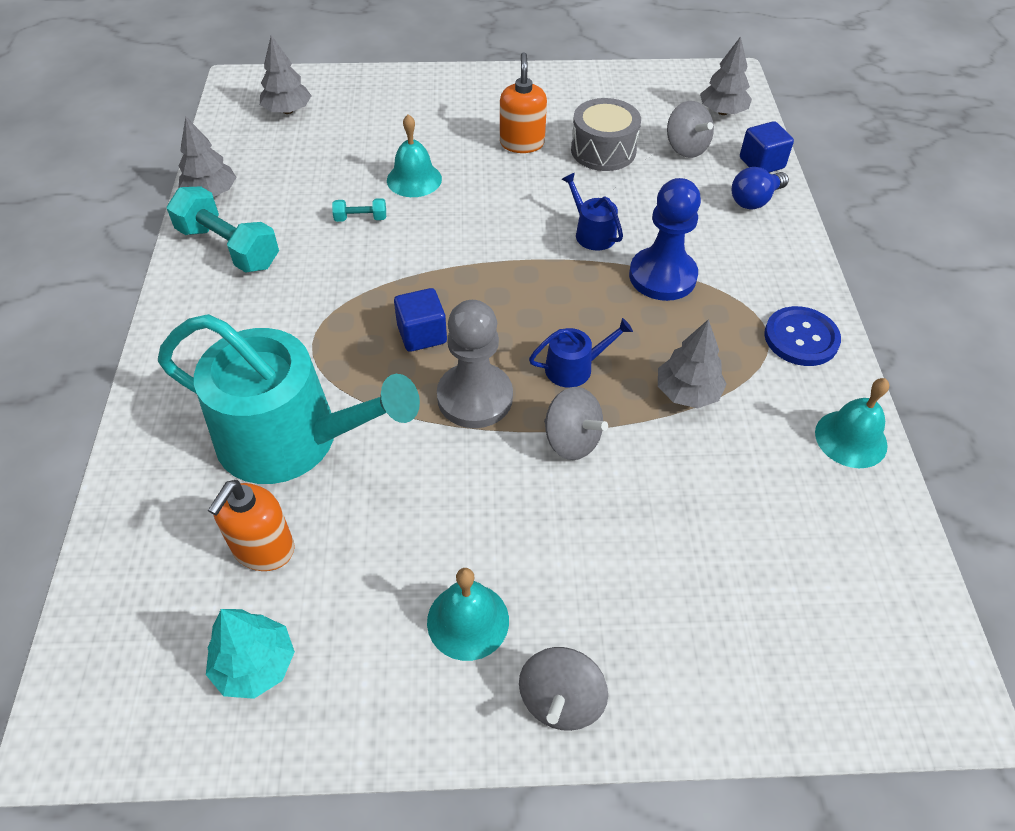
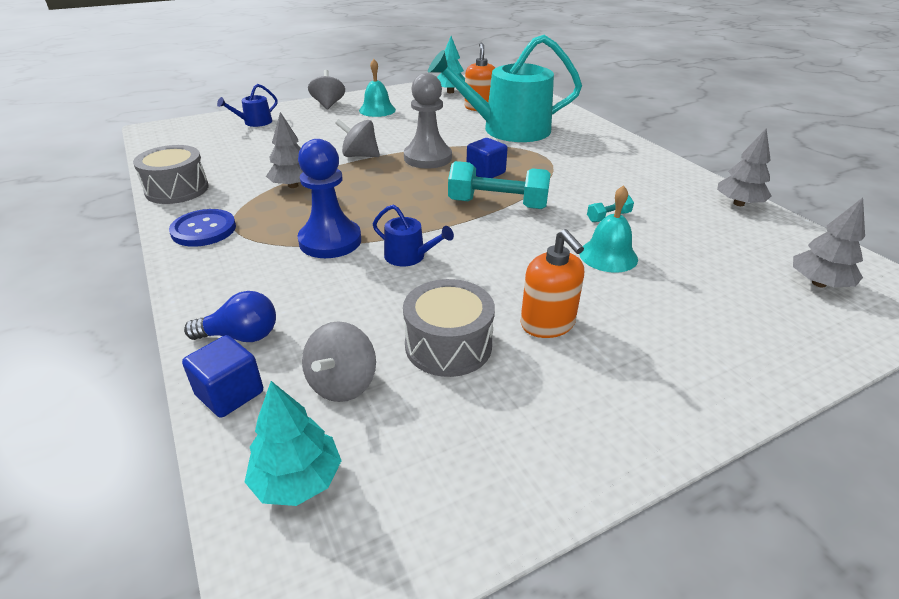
camera: 155 degrees right, 15 degrees down
(229, 247) = (666, 180): turquoise dumbbell -> turquoise dumbbell (497, 204)
(574, 368) = (375, 180): blue watering can -> blue watering can (254, 122)
(686, 148) = (342, 384): grey spinning top -> grey spinning top turned 105 degrees counterclockwise
(722, 112) = (297, 480): grey tree -> turquoise tree
(754, 200) = (241, 336): blue light bulb -> blue light bulb turned 60 degrees clockwise
(851, 438) = (177, 189): turquoise bell -> grey drum

